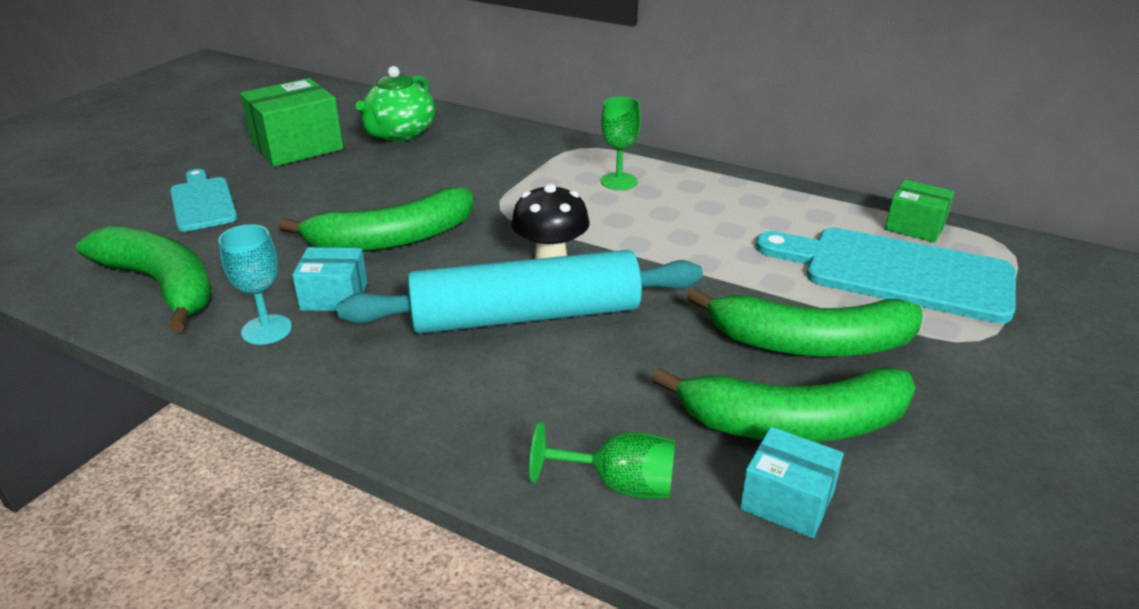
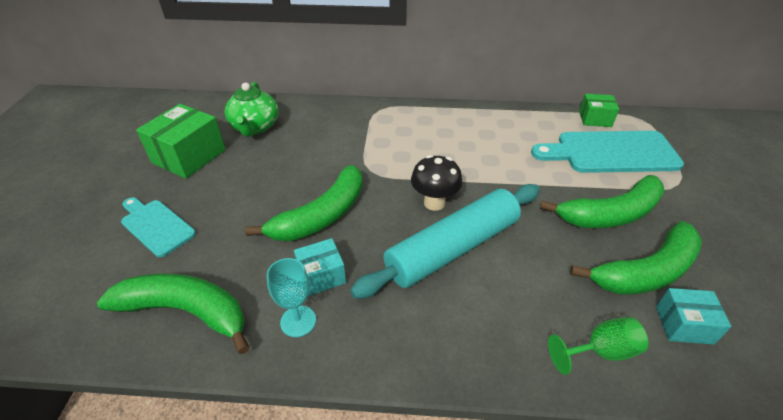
camera: 25 degrees left, 10 degrees up
(618, 181) = (423, 129): green goblet -> none

